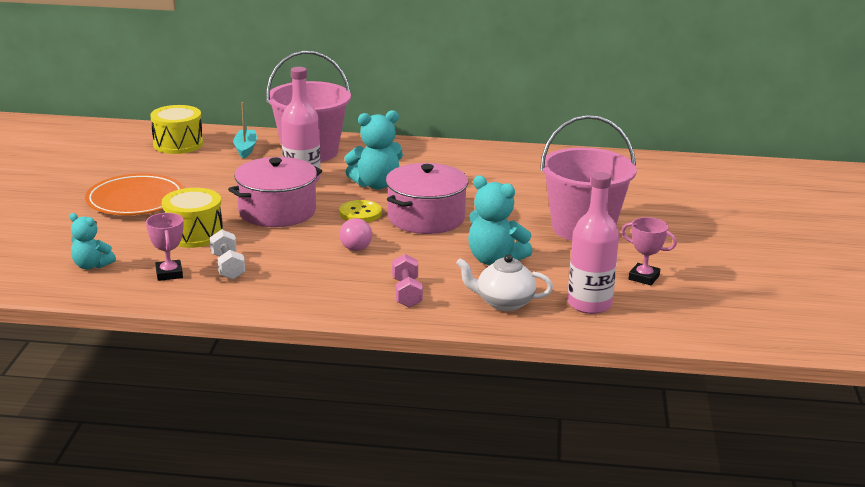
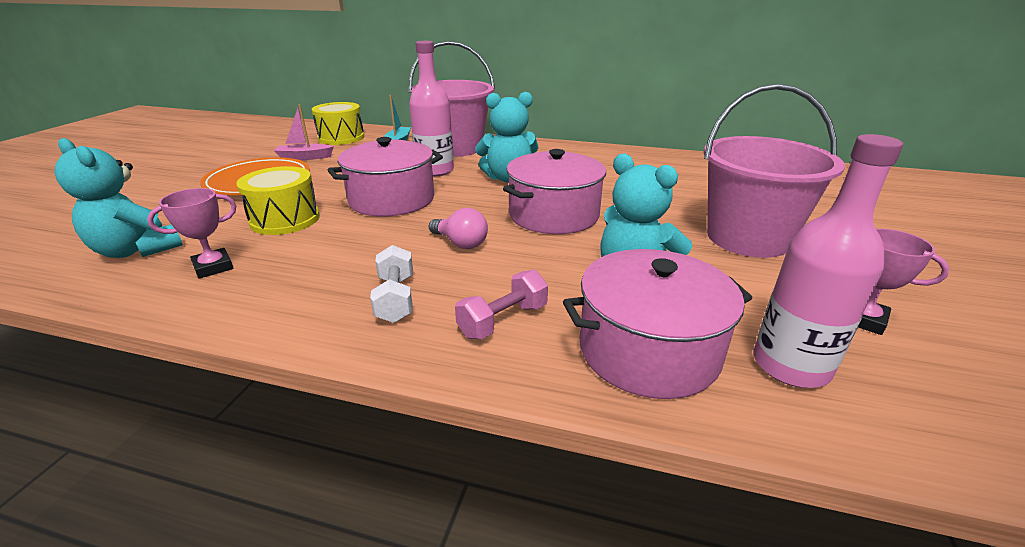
camera: 10 degrees right, 5 degrees up
(91, 265) = (137, 250): turquoise teddy bear -> turquoise teddy bear, size x1.59
(158, 171) = (304, 157): none -> pink boat
(169, 274) = (213, 267): pink trophy -> pink trophy turned 60 degrees clockwise
(228, 266) = (290, 262): white dumbbell -> white dumbbell (395, 299)
(356, 245) = (460, 243): pink light bulb -> pink light bulb turned 60 degrees counterclockwise
(360, 213) = (480, 206): yellow button -> none
(406, 293) = (503, 321): pink dumbbell -> pink dumbbell turned 45 degrees clockwise
(504, 302) = (648, 350): white teapot -> pink pot

